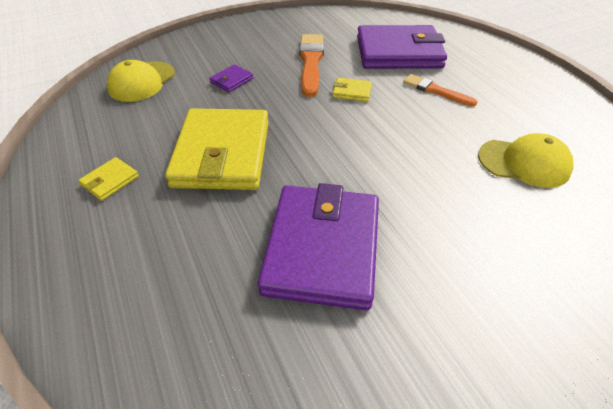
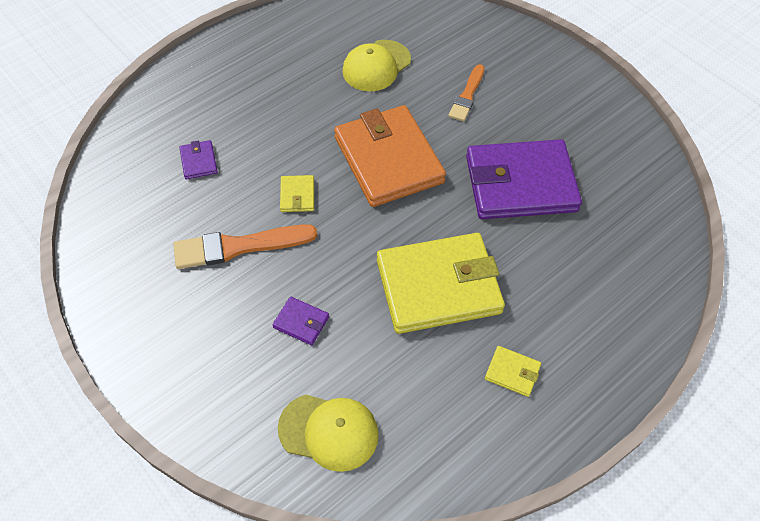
camera: 105 degrees left, 10 degrees up
(382, 149) = (388, 160): none -> orange wallet
(398, 52) = (199, 161): purple wallet -> purple wallet, size x0.40
(435, 91) = (278, 125): orange brush -> orange brush (467, 96)
(524, 163) = (376, 66): yellow cap -> yellow cap turned 135 degrees counterclockwise

